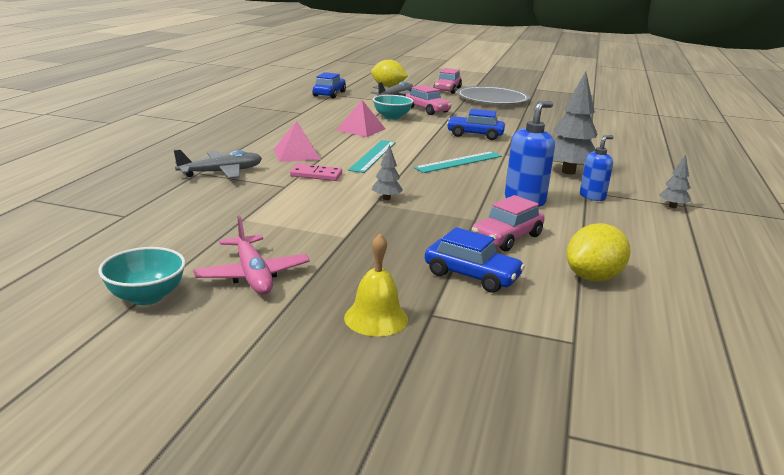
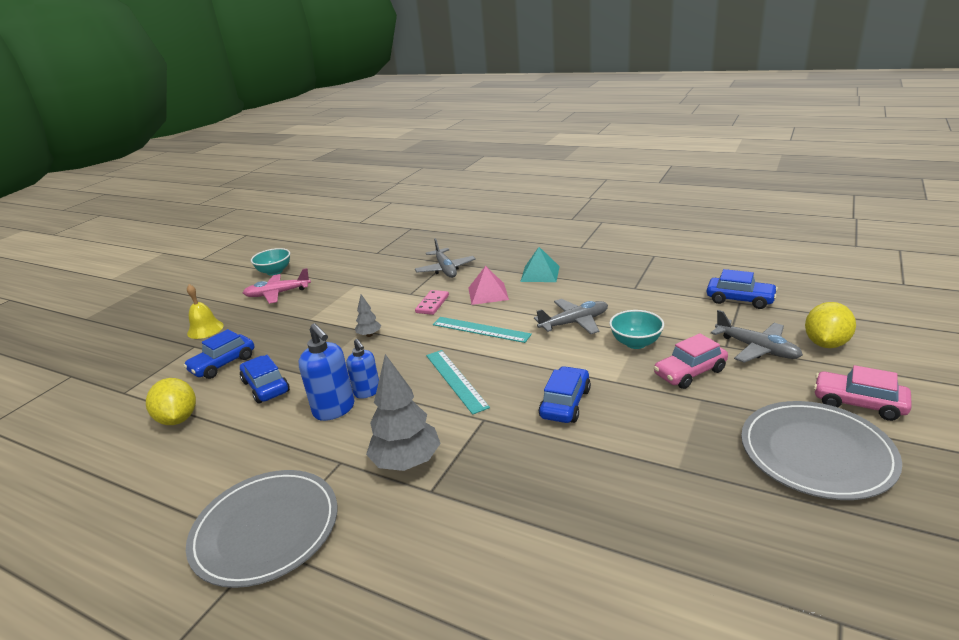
camera: 105 degrees right, 5 degrees up
(257, 136) = (540, 273): none -> turquoise pyramid
(361, 129) = (574, 322): pink pyramid -> grey plane
(507, 238) = (266, 387): pink car -> blue car
(592, 197) = (323, 463): blue soap dispenser -> blue soap dispenser (367, 392)
(672, 206) = (266, 529): grey tree -> grey plate

